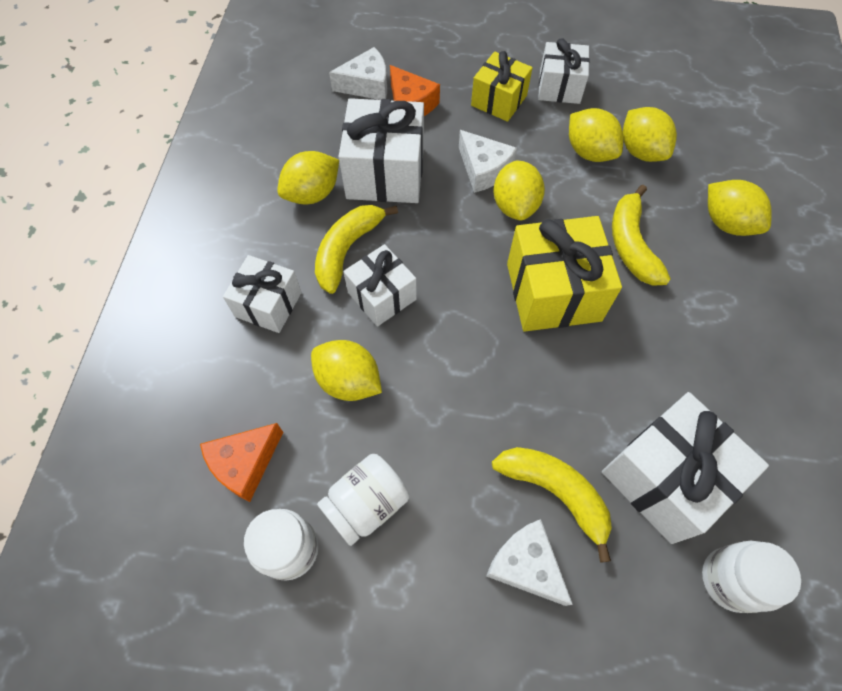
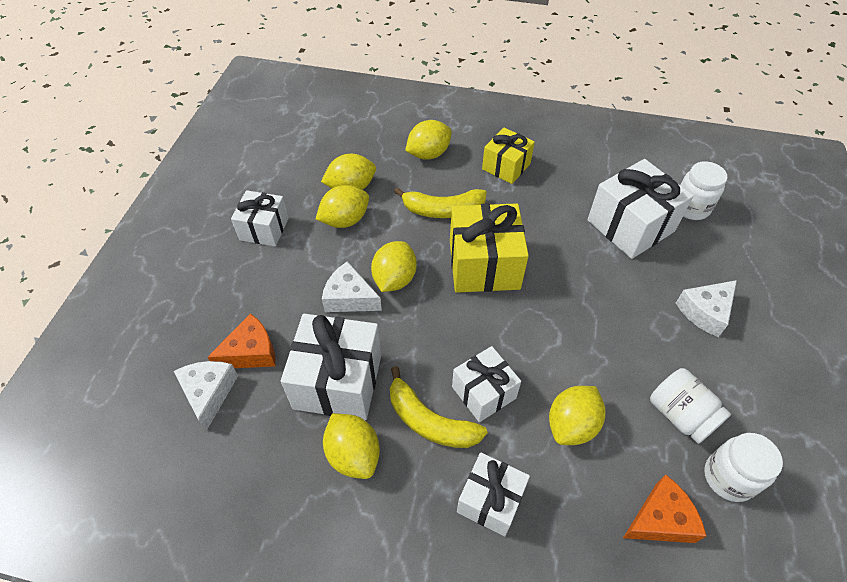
camera: 85 degrees left, 10 degrees down
(245, 463) = (660, 519): orange cheese -> orange cheese turned 75 degrees counterclockwise
(483, 169) = (349, 298): white cheese -> white cheese turned 120 degrees counterclockwise
(499, 100) = (267, 276): yellow gift -> yellow gift (506, 166)
(515, 205) = (394, 279): yellow lemon -> yellow lemon turned 75 degrees counterclockwise
(555, 492) = (650, 287): yellow banana -> none

